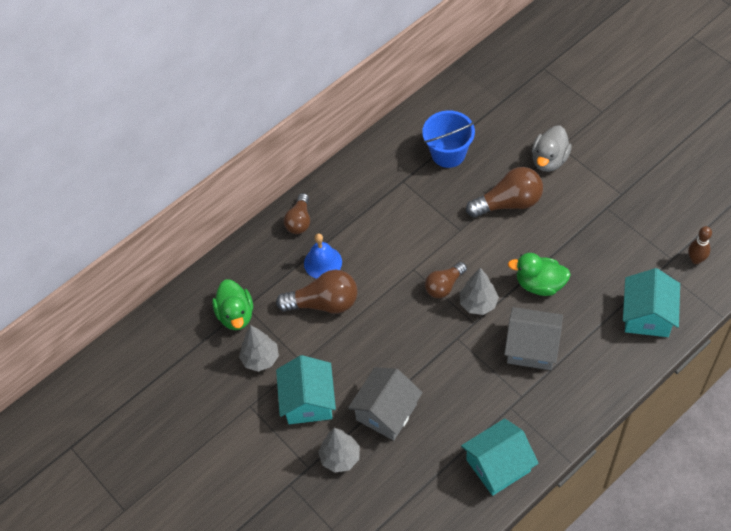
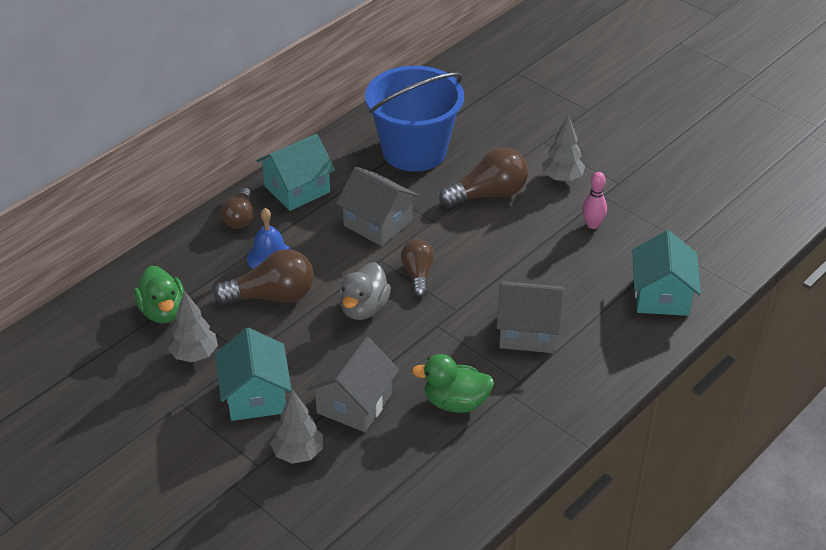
camera: 10 degrees left, 15 degrees down
(413, 230) = (377, 223): none -> grey house
(444, 286) = (418, 275): brown light bulb -> brown light bulb turned 135 degrees clockwise
(448, 153) = (414, 151): blue bucket -> blue bucket, size x1.60
(478, 303) = (460, 291): grey tree -> grey tree (562, 178)
(498, 465) = (497, 453): turquoise house -> turquoise house (297, 189)
(539, 284) = (531, 270): green duck -> green duck (455, 402)
(549, 160) = (532, 154): grey duck -> grey duck (364, 308)
(595, 238) = (592, 224): none -> pink bowling pin
(696, 259) = (710, 241): brown bowling pin -> none

